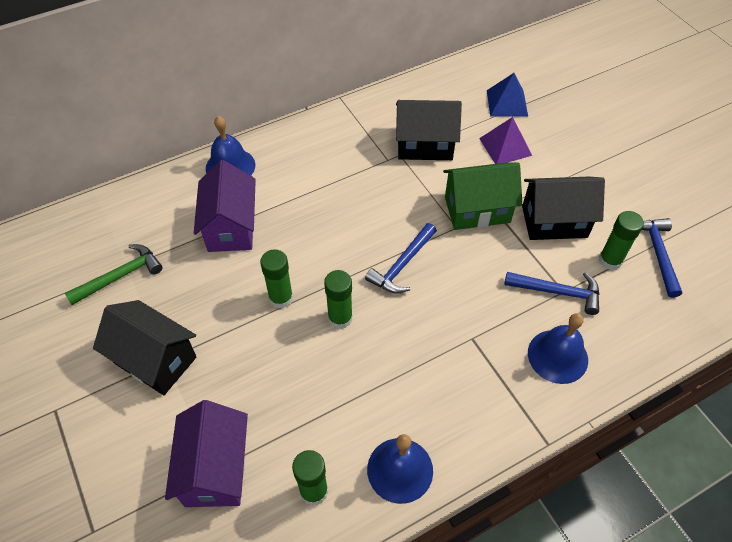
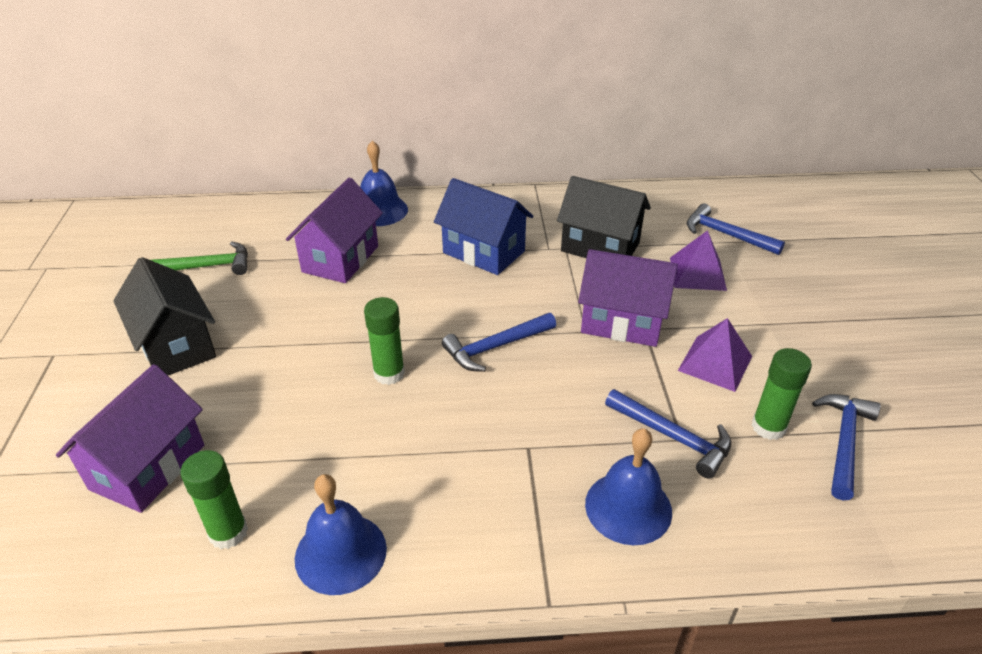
camera: 25 degrees right, 15 degrees down
(281, 298) = (341, 334): green glue stick -> none
(341, 180) = (483, 252): none -> blue house
(477, 210) = (622, 322): green house -> purple house
(507, 103) = (726, 235): blue pyramid -> blue hammer
(554, 222) = (715, 363): black house -> purple pyramid

